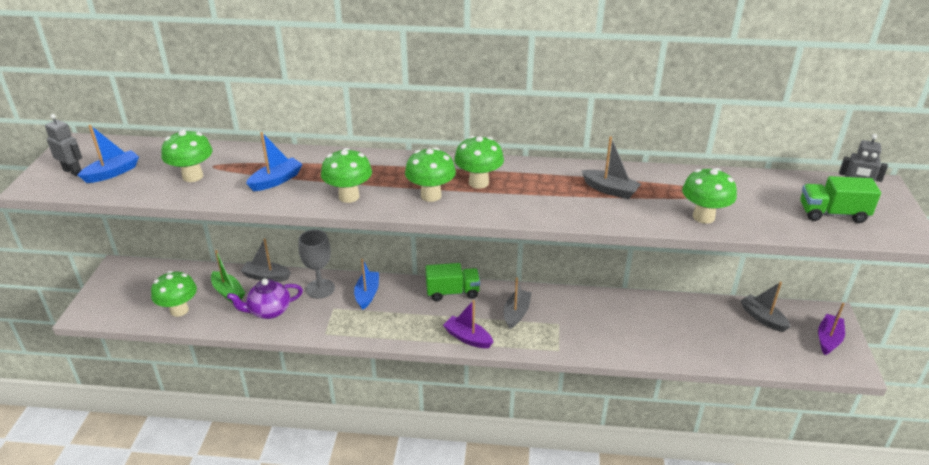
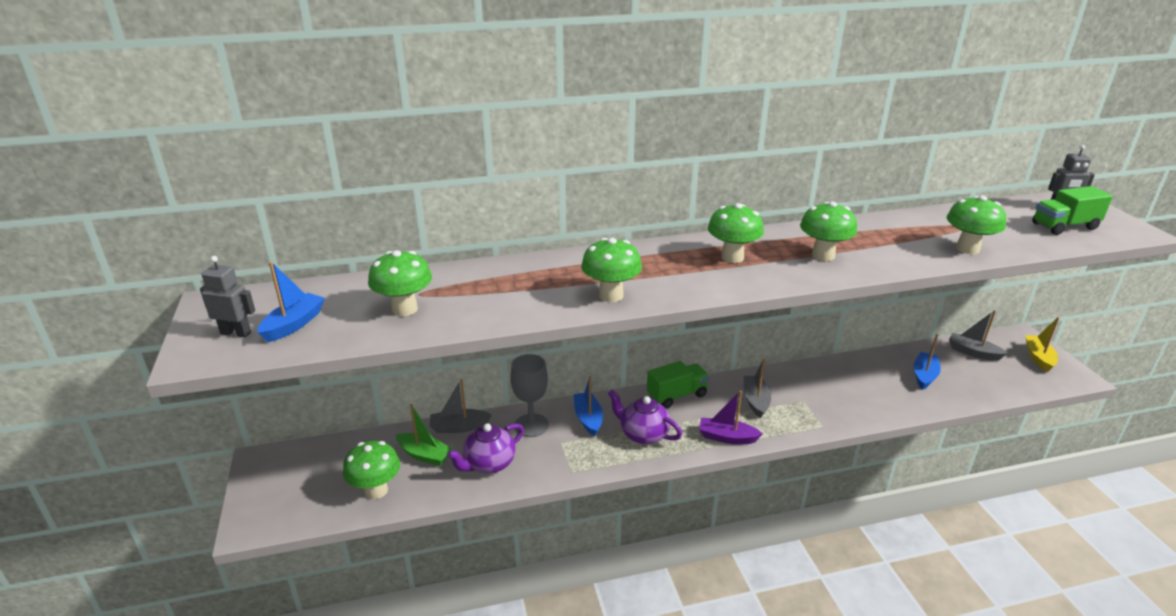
camera: 20 degrees left, 5 degrees down
(276, 180) = (511, 295): blue boat -> blue boat (924, 376)
(401, 318) = (643, 434): none -> purple teapot
(431, 195) = (697, 278): green mushroom -> green mushroom (823, 255)
(610, 190) = (862, 241): grey boat -> none
(828, 339) = (1038, 358): purple boat -> yellow boat

